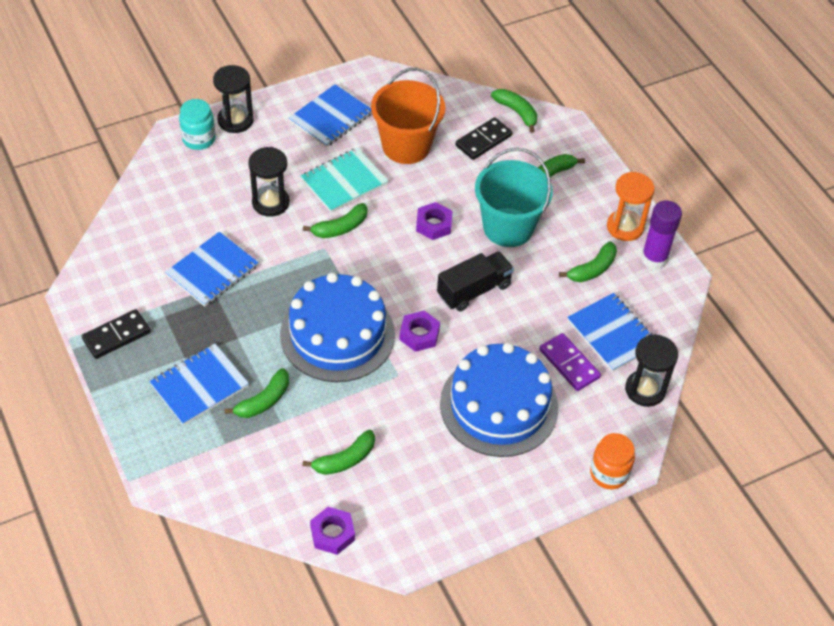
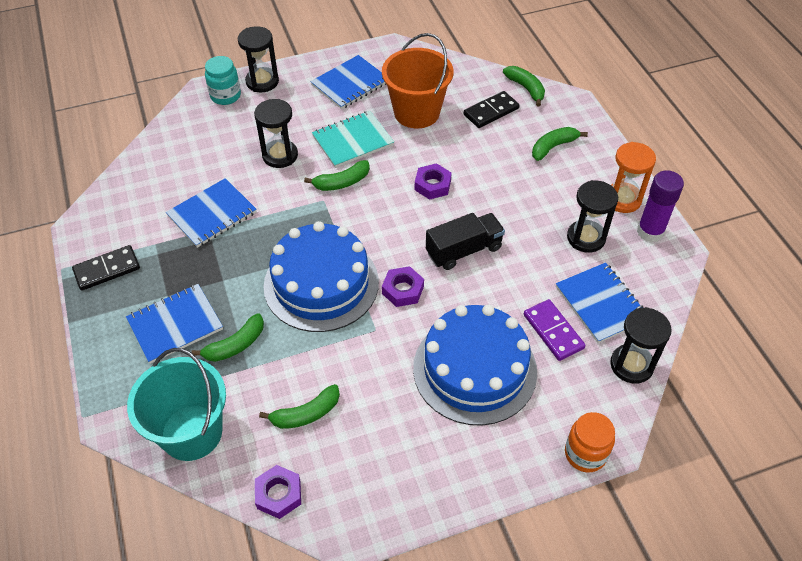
camera: 10 degrees right, 0 degrees up
(508, 227) = (505, 192): turquoise bucket -> turquoise bucket (191, 432)
(592, 269) = (586, 238): green banana -> black hourglass

